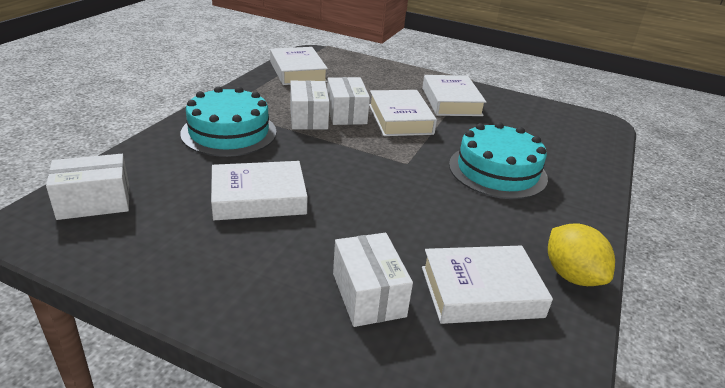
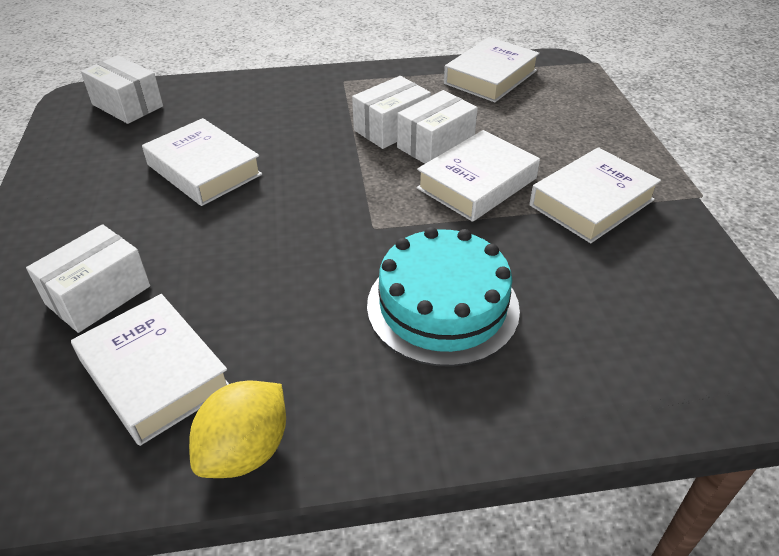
camera: 60 degrees right, 10 degrees up
(229, 132) = (302, 104): turquoise cake -> none

